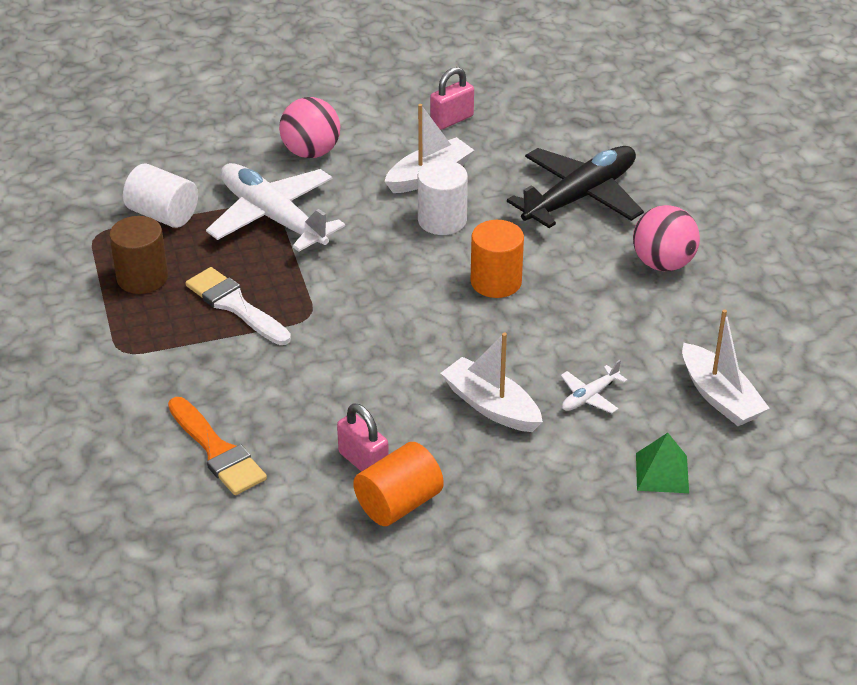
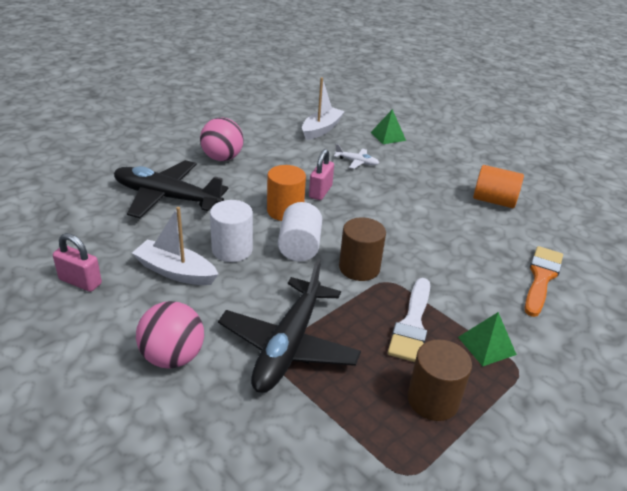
camera: 120 degrees left, 5 degrees down
(163, 214) = (338, 430): white cylinder -> white cylinder (299, 247)
(166, 344) = (486, 345): none -> green pyramid
(273, 217) = (289, 345): white plane -> black plane
(346, 302) = (359, 268): none -> brown cylinder
(363, 462) = (482, 220): pink padlock -> pink padlock (320, 191)
(491, 406) = (395, 189): white boat -> none

